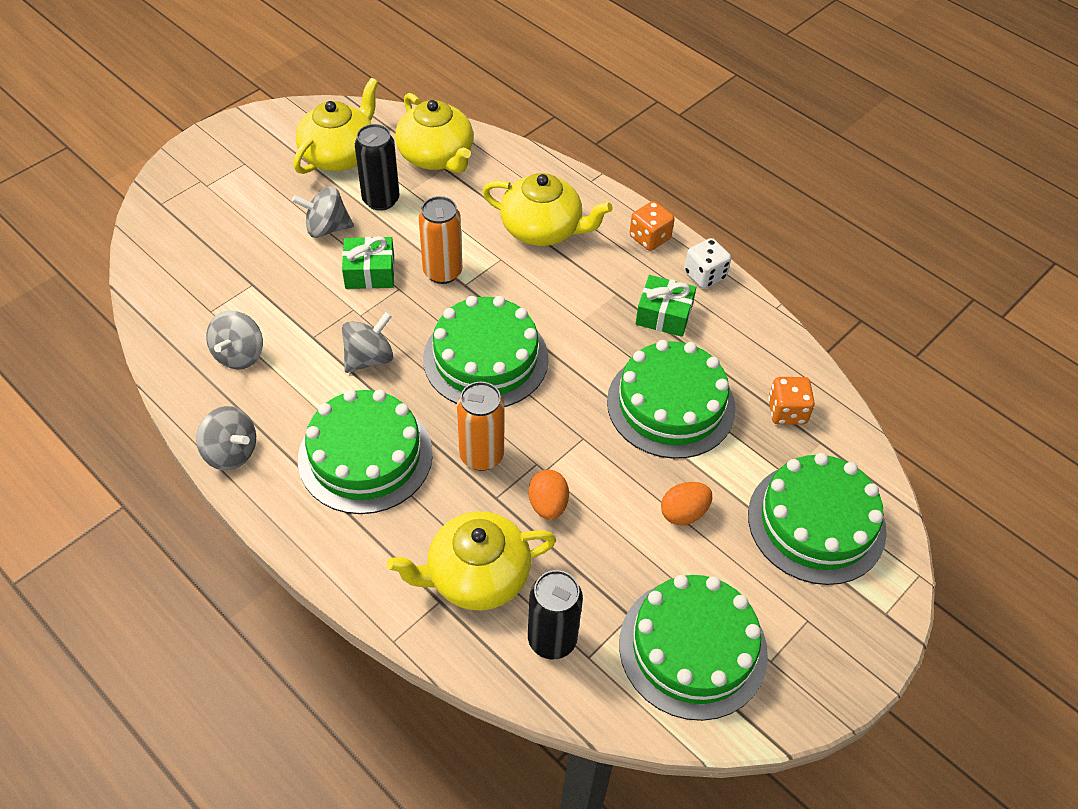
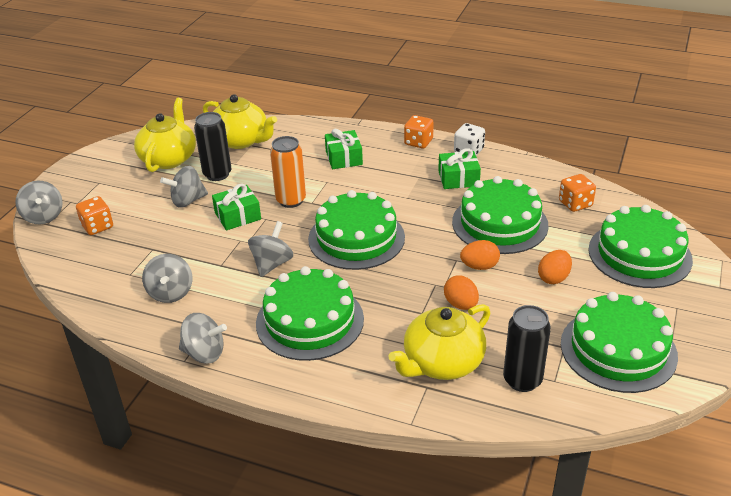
camera: 20 degrees left, 15 degrees down
(162, 192) = (43, 216): none -> grey spinning top
(211, 229) = (97, 226): none -> orange dice
(481, 456) = (394, 292): orange can -> none
(543, 229) = (344, 158): yellow teapot -> green gift
(604, 459) = (479, 266): none -> orange egg

